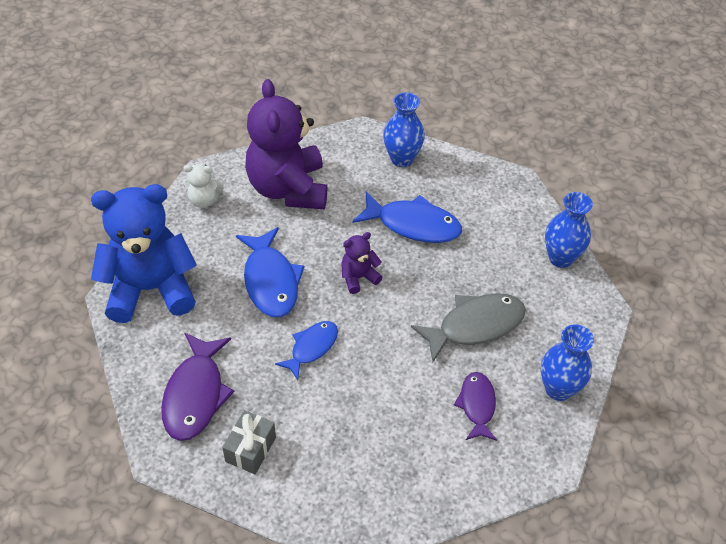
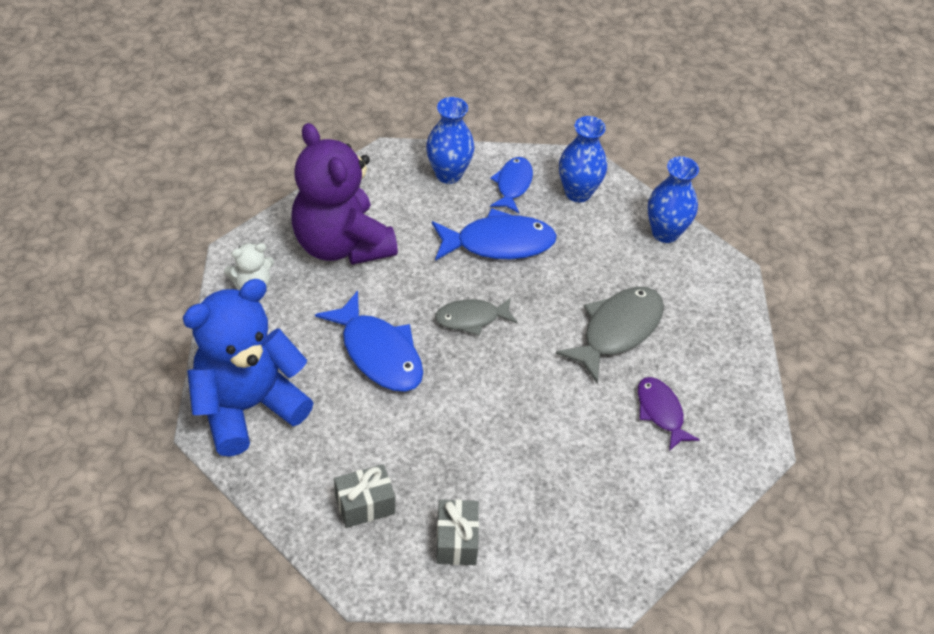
camera: 25 degrees left, 0 degrees up
(196, 395) = (365, 504): purple fish -> grey gift
(311, 348) = (462, 411): blue fish -> blue fish (512, 185)
(358, 277) = (471, 319): purple teddy bear -> grey fish
(558, 389) = (729, 368): blue vase -> blue vase (578, 192)

